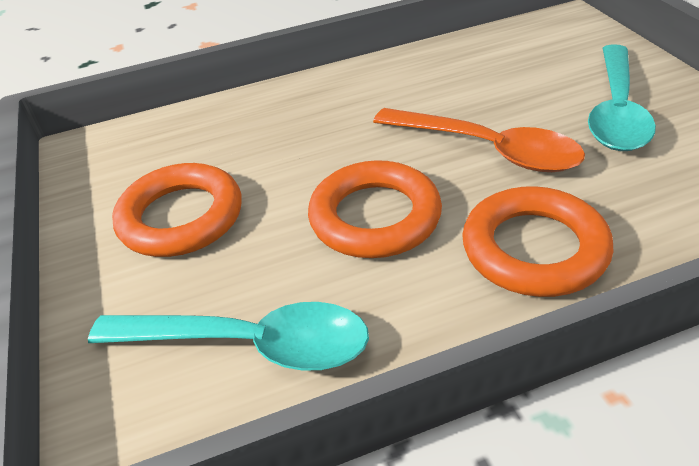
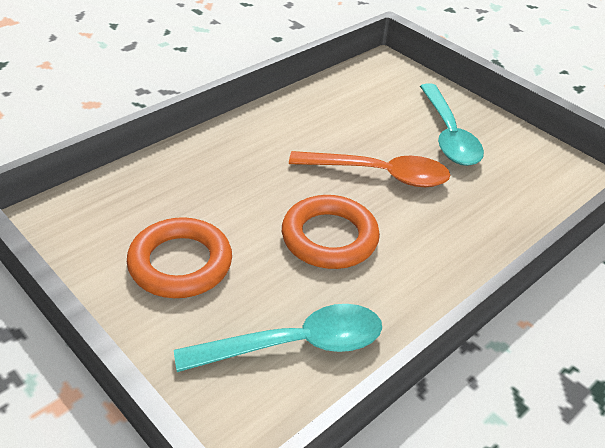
camera: 30 degrees left, 0 degrees up
(534, 249) = (443, 241): orange ring -> none

